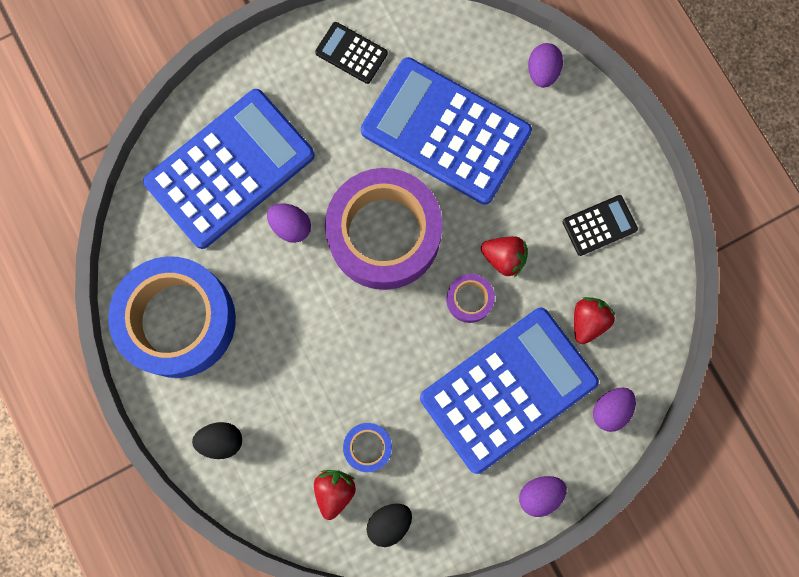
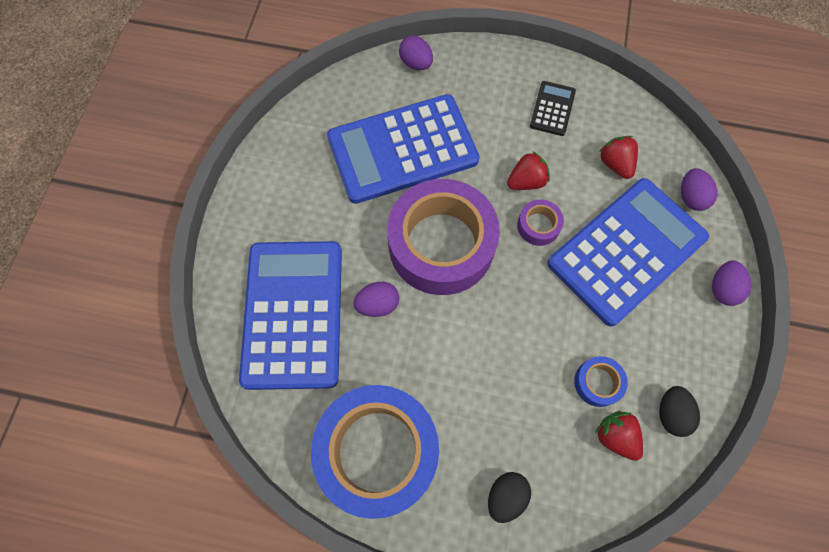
camera: 50 degrees left, 10 degrees down
(351, 53) = (289, 165): black calculator -> none
(508, 389) = (626, 250): blue calculator -> blue calculator turned 45 degrees clockwise

